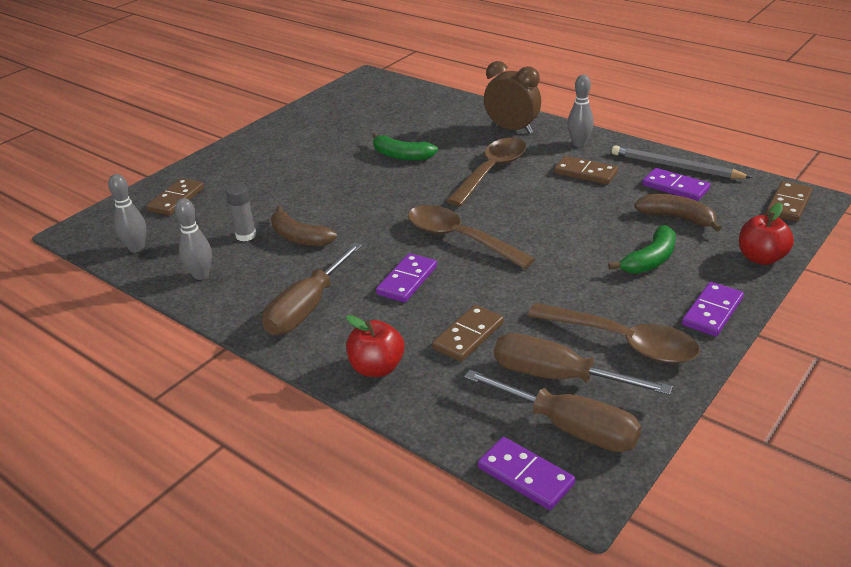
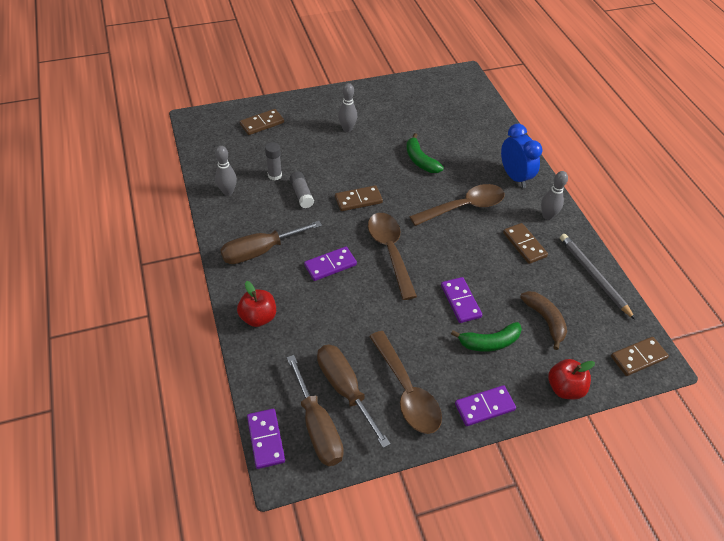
camera: 30 degrees right, 15 degrees up
(137, 248) = (212, 151): grey bowling pin -> grey bowling pin (347, 129)
(299, 237) = (301, 194): brown banana -> grey glue stick
(468, 336) = (325, 328): brown domino -> brown domino (358, 200)
(512, 129) = (514, 177): brown clock -> blue clock
(675, 187) = (573, 294): purple domino -> purple domino (460, 301)

